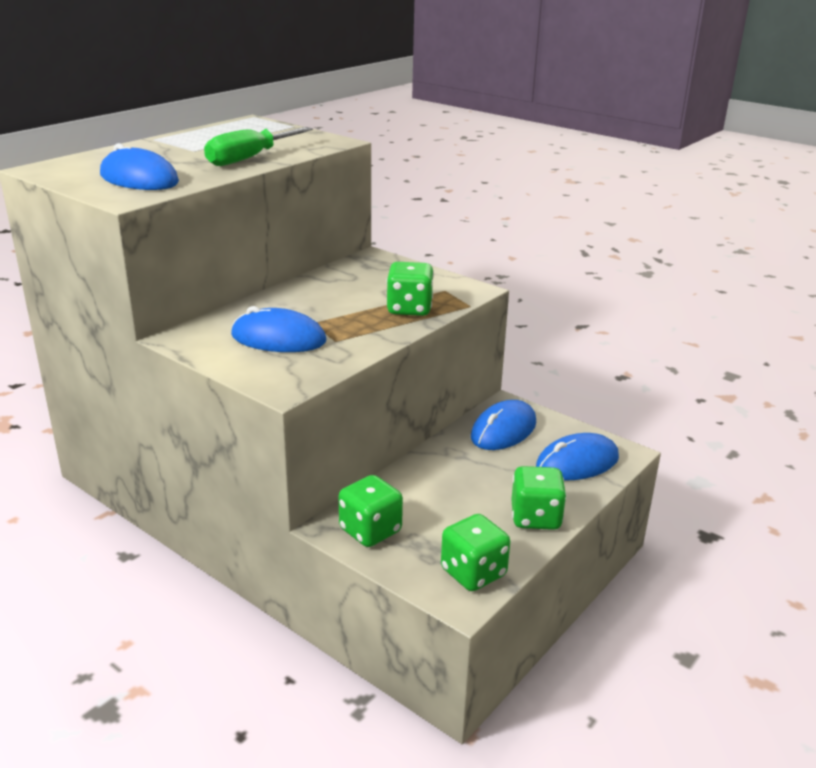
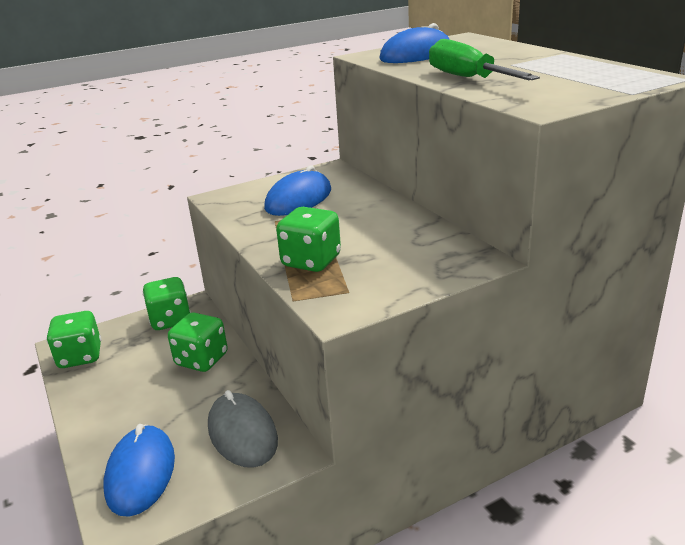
camera: 115 degrees right, 0 degrees up
(503, 430) = (242, 433): blue mouse -> grey mouse
(535, 518) = (98, 409): green dice -> green dice (201, 359)

